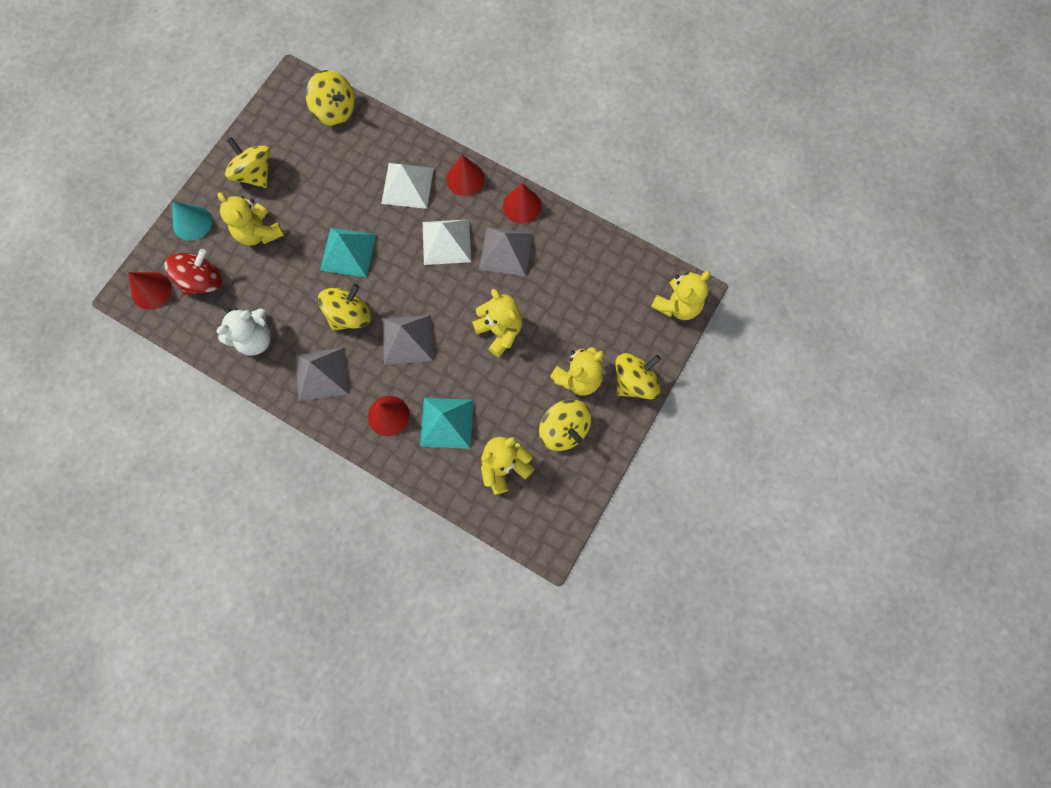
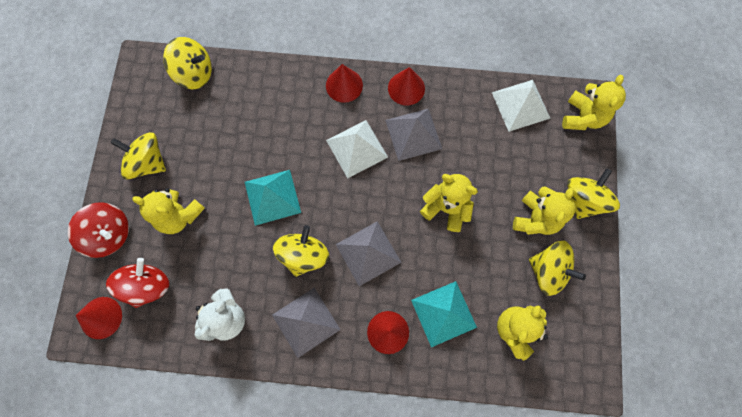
camera: 25 degrees left, 0 degrees up
(192, 222) = (109, 234): turquoise cone -> red spinning top
(407, 185) = (295, 113): white pyramid -> white pyramid (520, 105)

